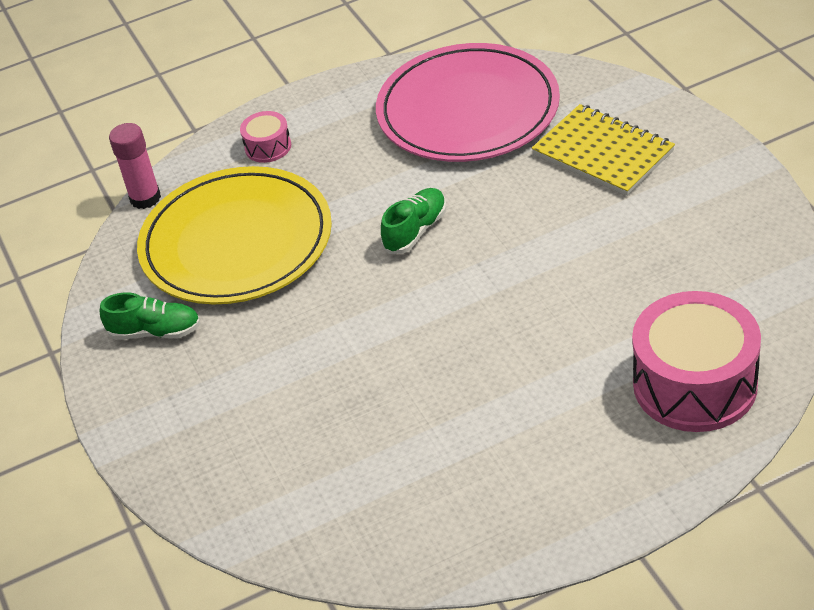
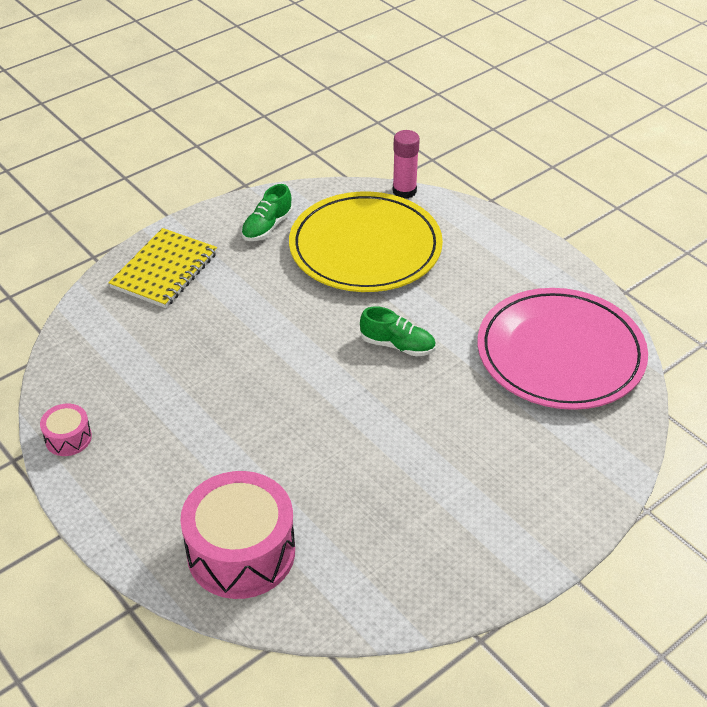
camera: 70 degrees right, 0 degrees up
(155, 332) = (267, 227): green shoe -> green shoe turned 45 degrees clockwise
(268, 147) = (479, 242): pink drum -> pink drum (68, 438)
(603, 153) = (527, 455): yellow notebook -> yellow notebook (164, 270)

